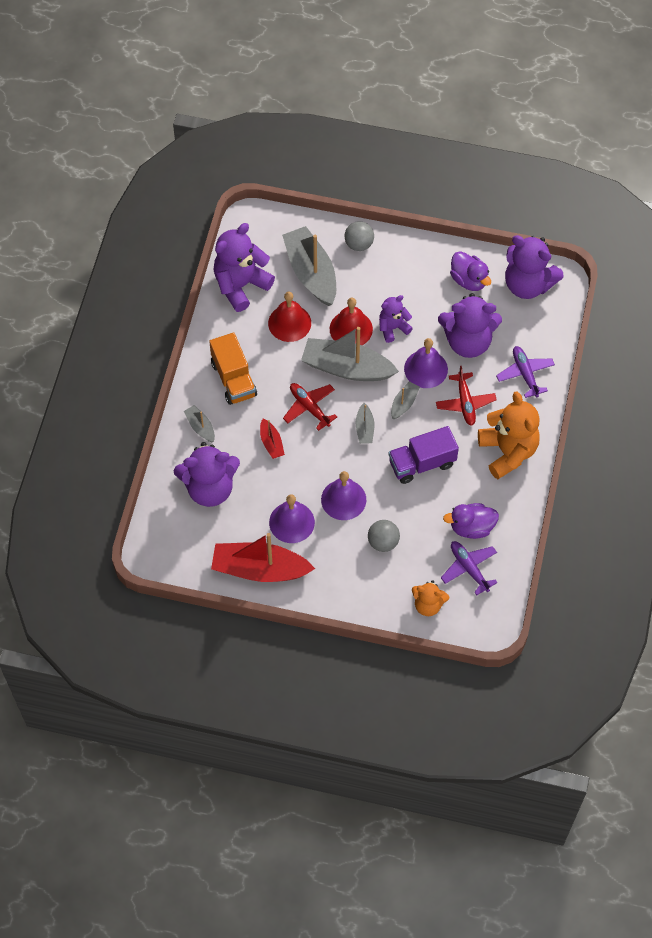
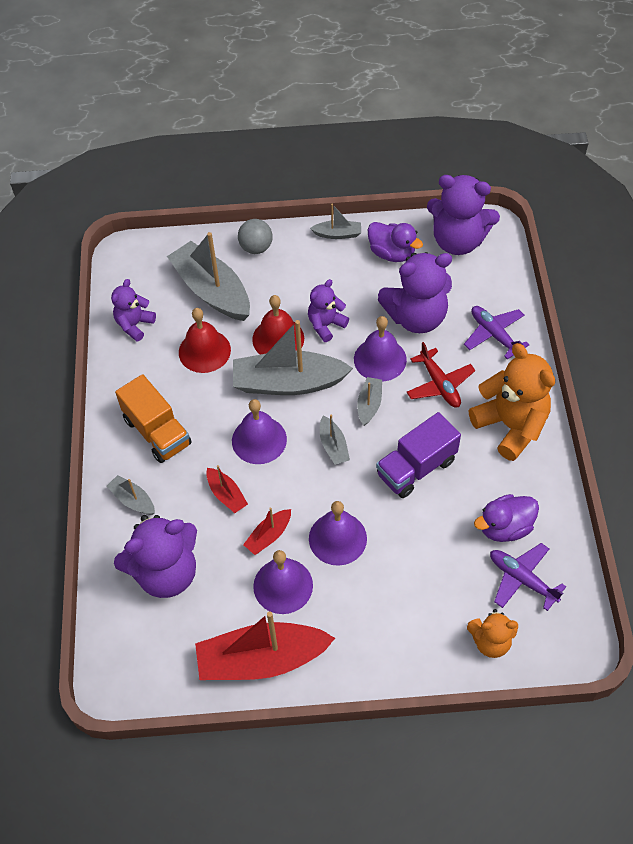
camera: 15 degrees left, 5 degrees down
(241, 285) = (134, 325): purple teddy bear -> purple teddy bear, size x0.56
(293, 483) = (269, 536): none -> red boat
(309, 407) = (259, 440): red plane -> purple bell
(383, 542) = (405, 577): grey ball -> none
(430, 250) = (337, 234): none -> grey boat

